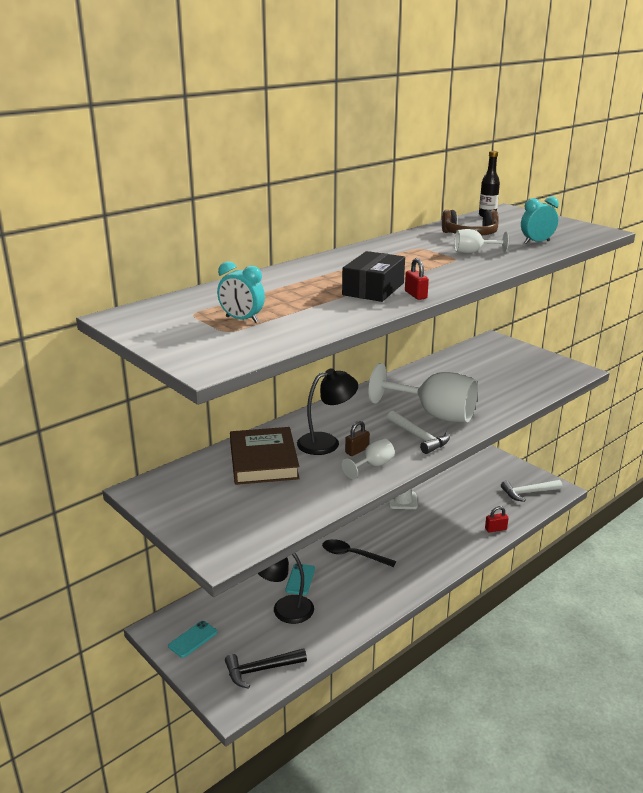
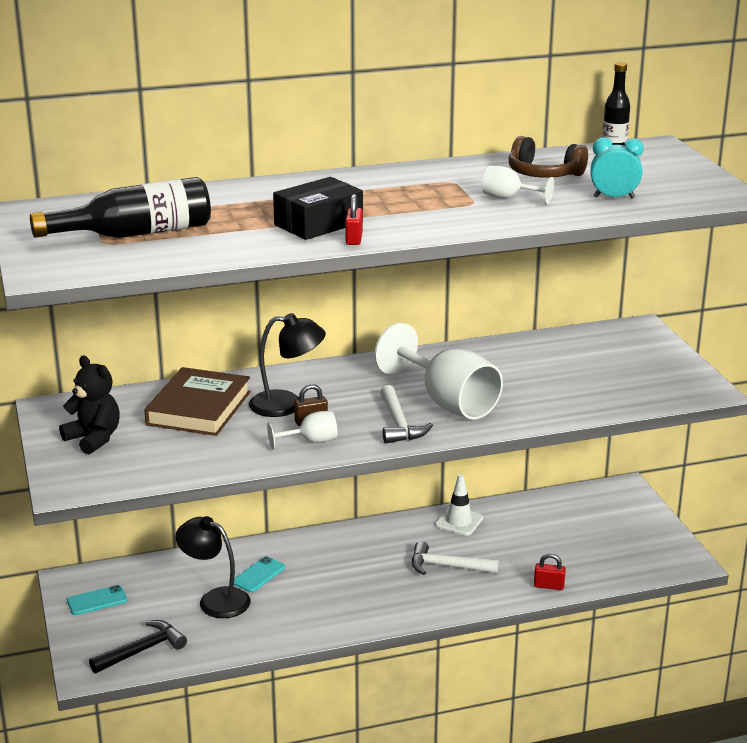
camera: 25 degrees right, 0 degrees up
(203, 507) = (94, 439): none -> black teddy bear
(242, 320) = (135, 233): turquoise clock -> black bottle
(261, 670) = (142, 650): black hammer -> black hammer turned 135 degrees clockwise
(352, 555) = (341, 566): black spoon -> none
(528, 493) = (638, 555): white hammer -> white hammer (447, 566)

